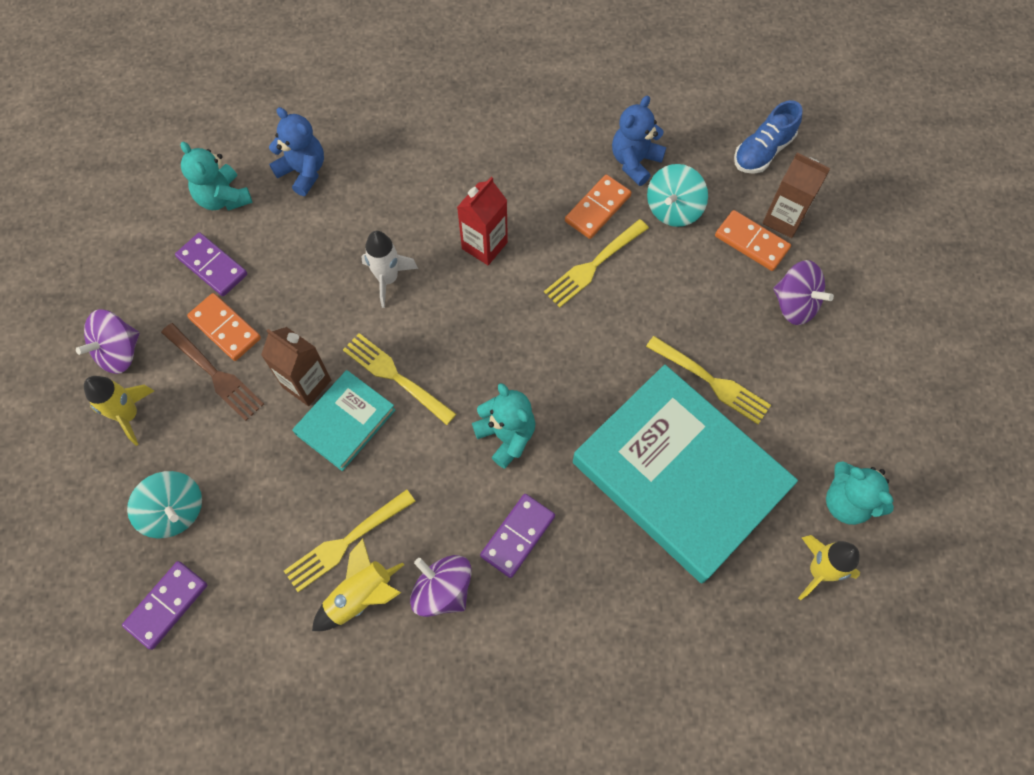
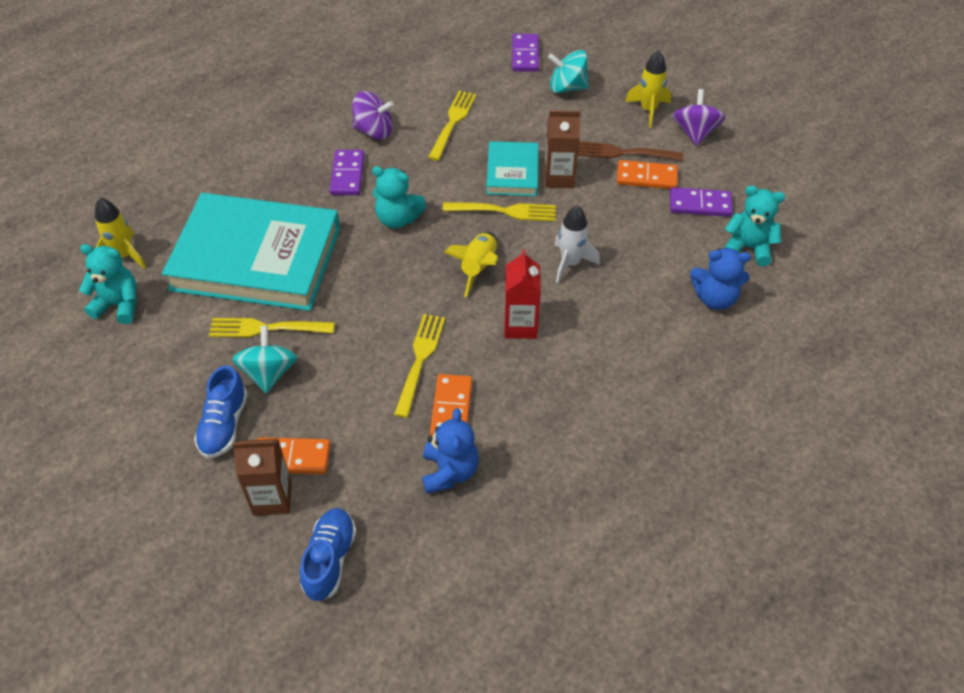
camera: 145 degrees right, 15 degrees down
(361, 596) = (421, 107): yellow rocket -> yellow rocket (478, 268)
(673, 209) = (383, 447): turquoise spinning top -> turquoise spinning top (269, 373)
(795, 304) = (224, 425): purple spinning top -> blue shoe

